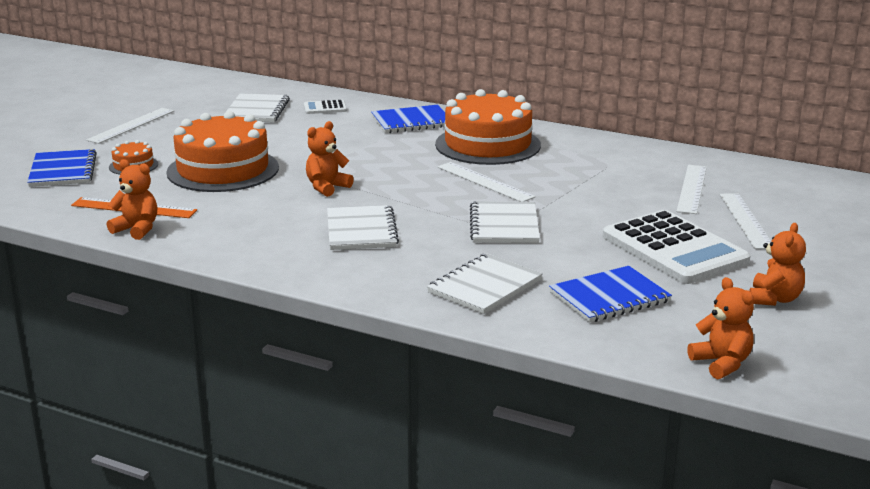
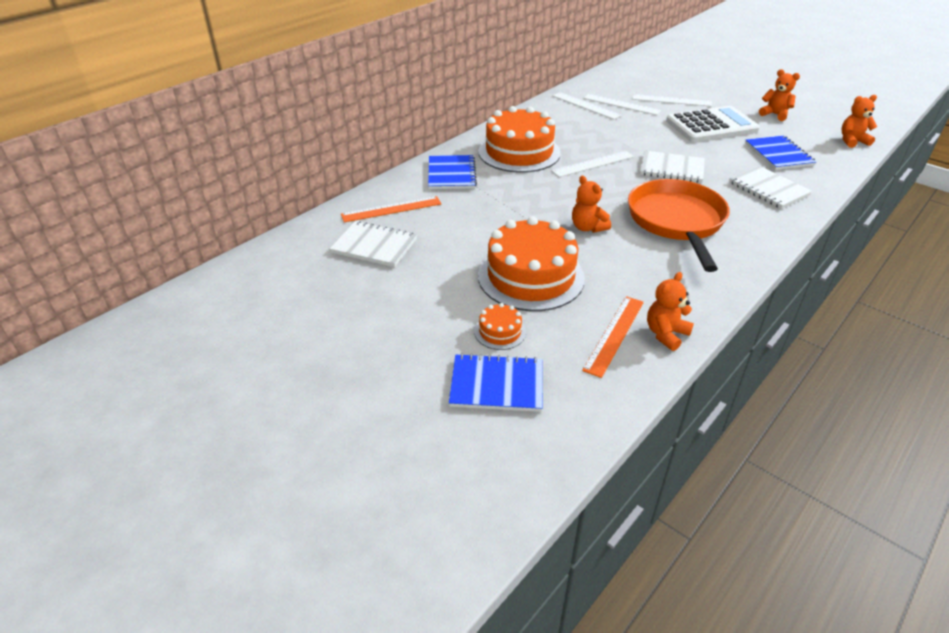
camera: 75 degrees left, 15 degrees up
(131, 125) = (372, 330): white ruler -> white ruler (586, 105)
(325, 108) = (391, 209): white calculator -> orange ruler
(361, 230) = (677, 222): white notebook -> orange pan

